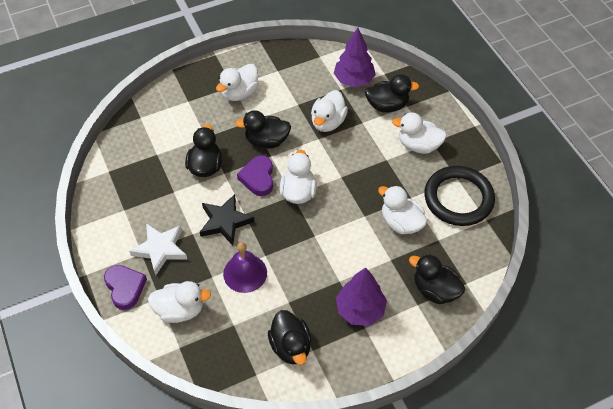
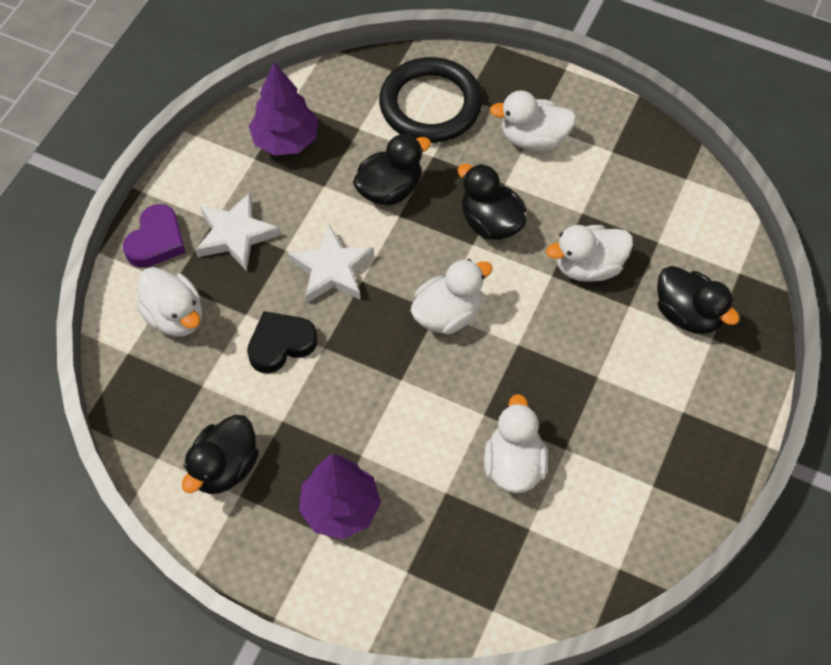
camera: 50 degrees right, 5 degrees up
(225, 222) = (332, 269): black star -> white star
(245, 273) = (280, 344): purple bell -> black heart
(258, 178) = (426, 255): purple heart -> none
(354, 80) = (689, 245): purple tree -> purple tree (286, 141)
(418, 145) = (660, 398): white duck -> none
(435, 290) = (447, 578): black duck -> none
(458, 198) = (620, 508): black ring -> black ring (430, 105)

